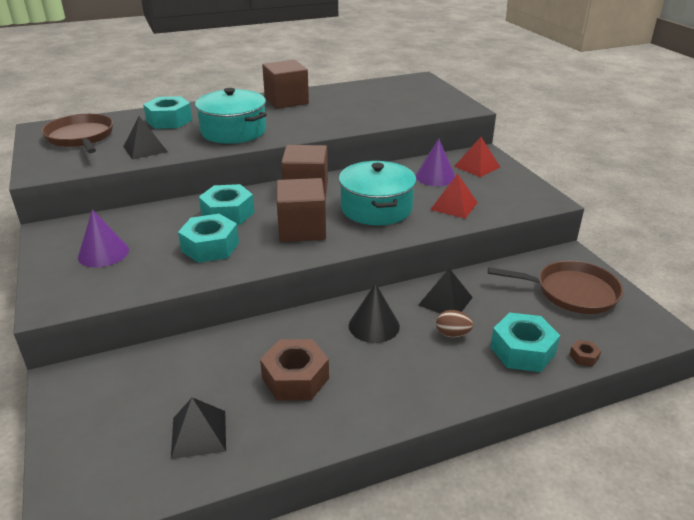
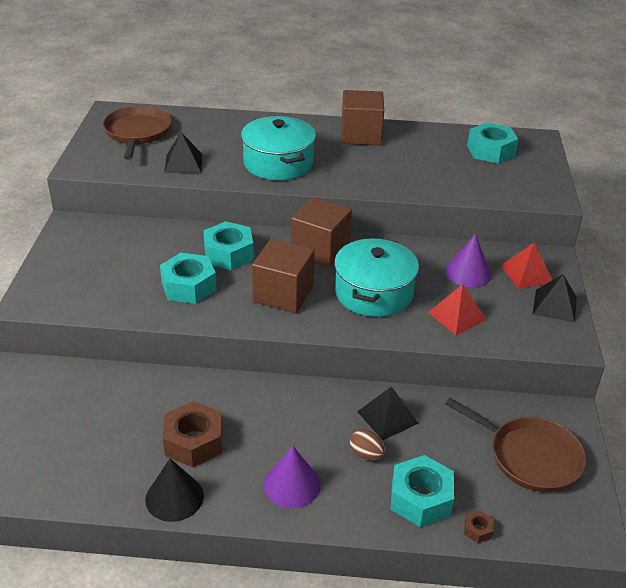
camera: 25 degrees right, 5 degrees up
(103, 253) = (98, 263): purple cone -> purple cone (292, 485)
(169, 120) = (228, 132): turquoise nut -> turquoise nut (490, 151)
(199, 434) = (87, 460): black pyramid -> black pyramid (555, 305)
(374, 325) = (299, 417): black cone -> black cone (174, 497)

